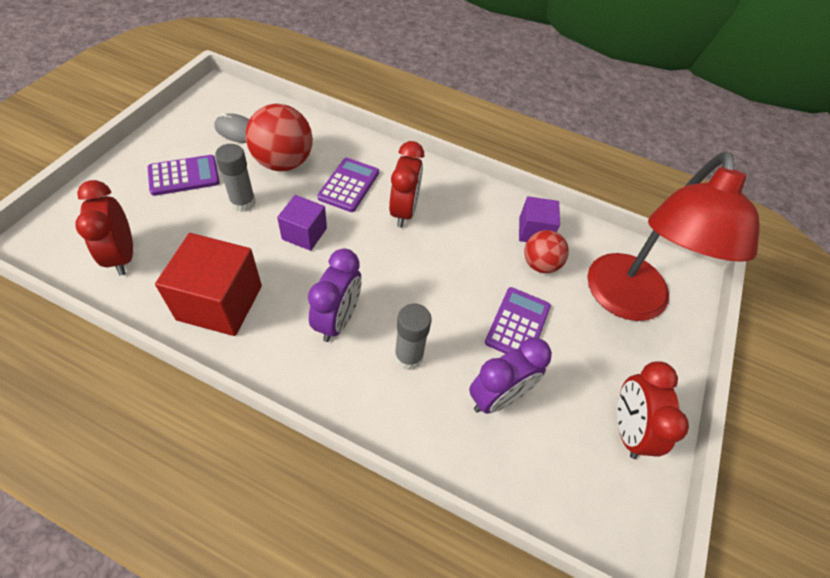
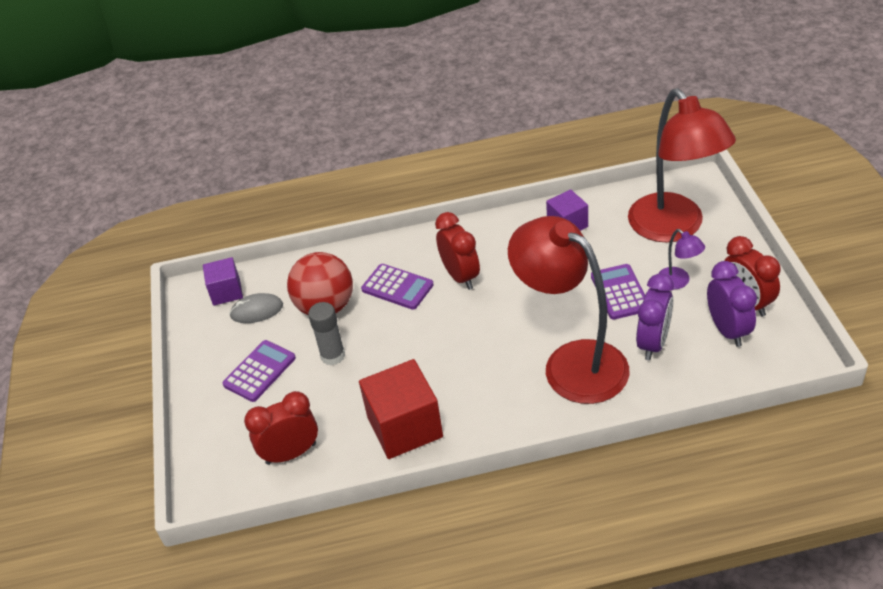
camera: 25 degrees left, 10 degrees down
(122, 256) = (291, 453): red clock -> red clock turned 120 degrees clockwise
(304, 233) = (407, 342): purple cube -> purple cube (226, 292)
(337, 320) = (500, 377): purple clock -> purple clock (727, 330)
(349, 185) = (397, 287): purple calculator -> purple calculator turned 135 degrees clockwise
(408, 356) = (572, 362): grey glue stick -> red lamp
(540, 264) = (594, 244): red ball -> none
(581, 356) = (678, 282): none -> purple lamp

